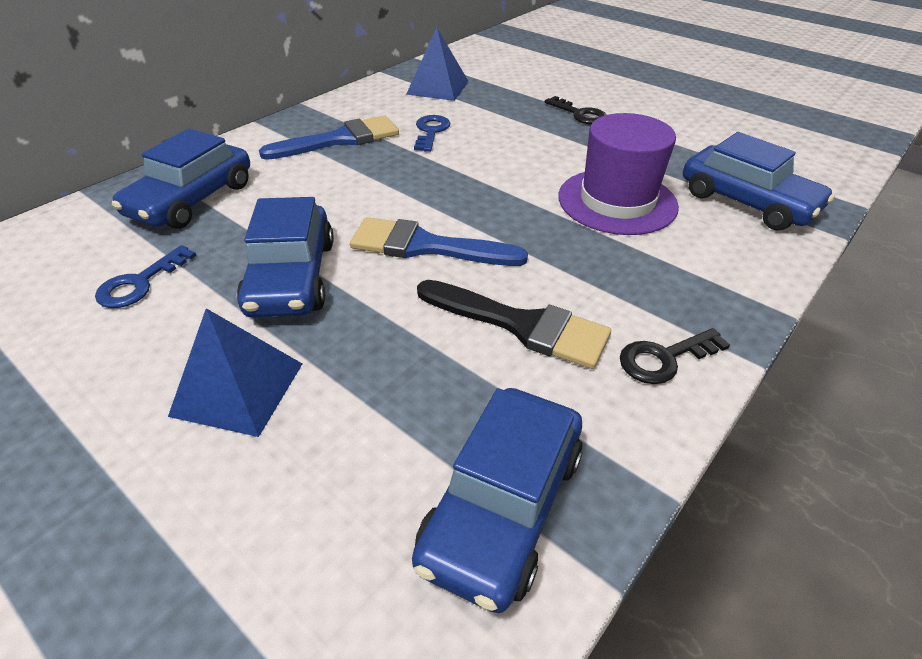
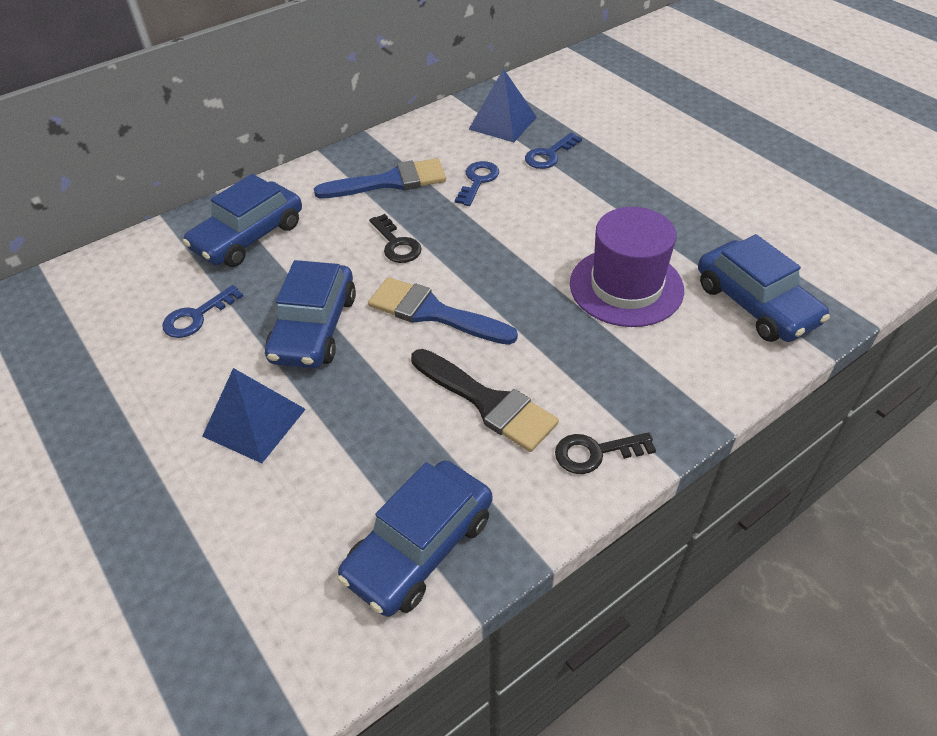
camera: 15 degrees right, 5 degrees up
(492, 107) = (549, 155): none -> blue key
(579, 114) = (635, 173): black key -> black key (396, 244)

